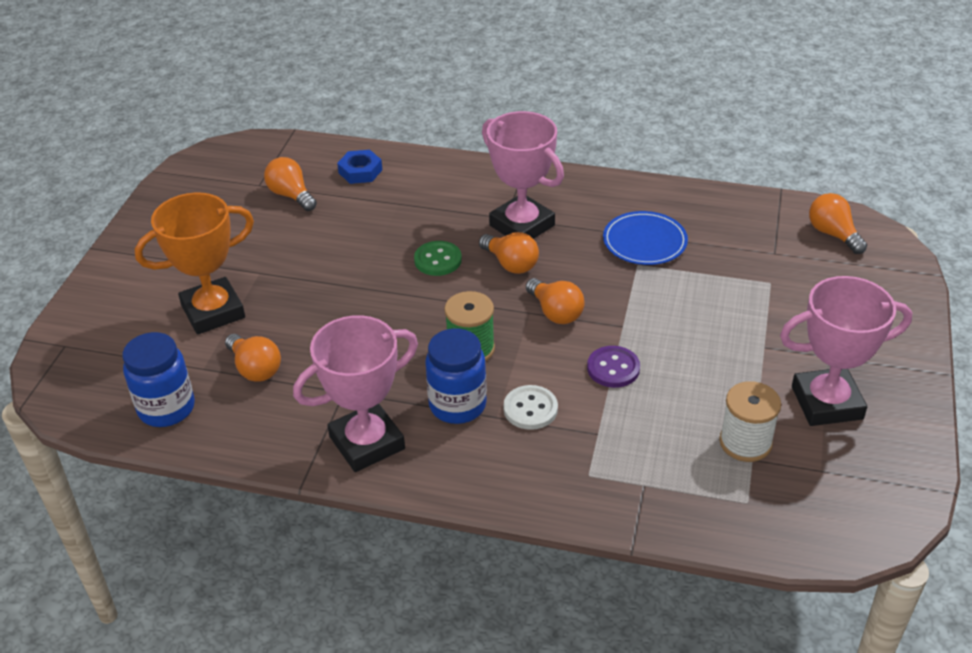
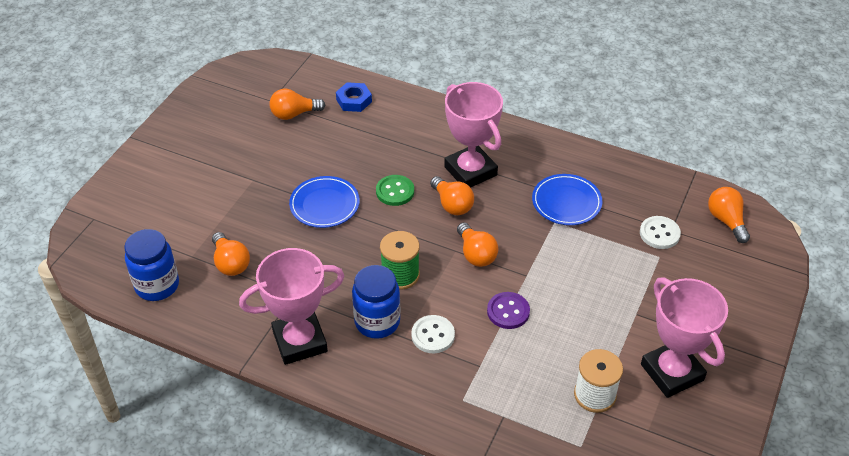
camera: 10 degrees right, 5 degrees up
(213, 311) = (210, 208): orange trophy -> none
(291, 195) = (294, 114): orange light bulb -> orange light bulb turned 75 degrees counterclockwise
(355, 286) = (324, 204): none -> blue plate
(762, 258) = (659, 233): none -> white button
(827, 403) = (672, 372): pink trophy -> pink trophy turned 60 degrees clockwise

